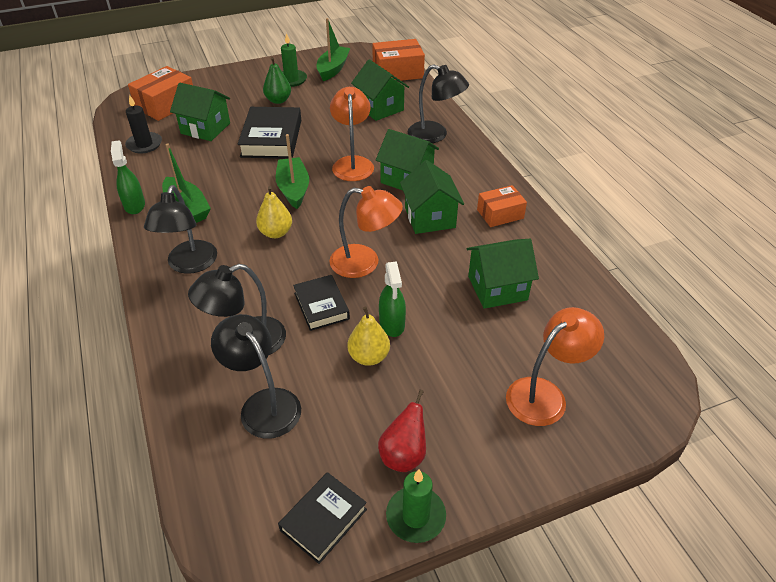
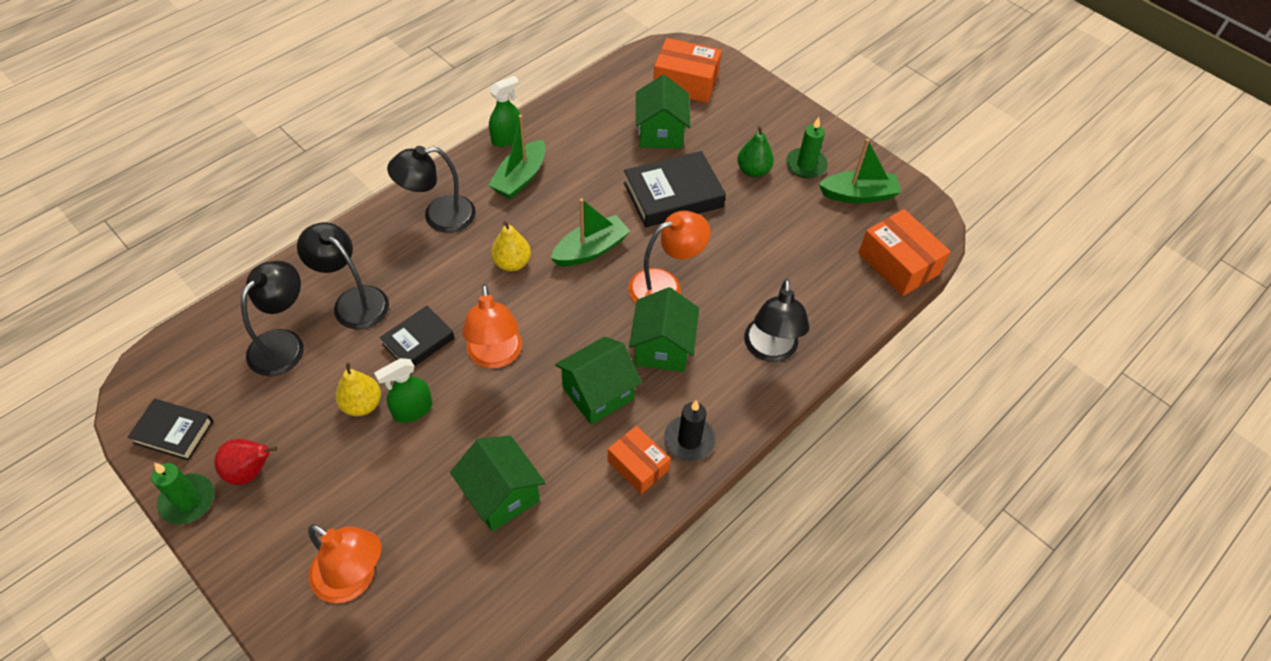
camera: 65 degrees right, 10 degrees up
(144, 144) = (605, 100): black candle -> black candle (689, 440)
(380, 108) = (798, 273): green house -> none

